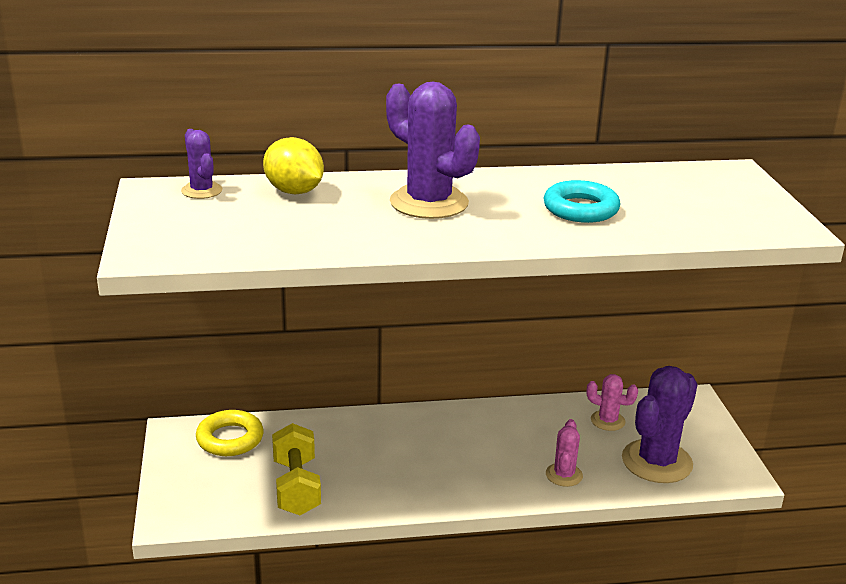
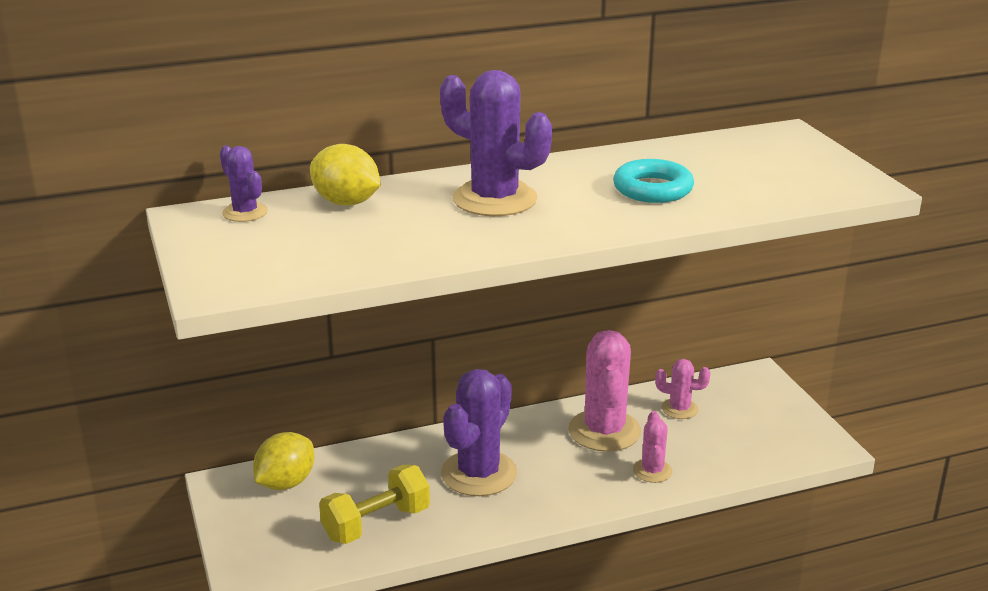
camera: 10 degrees left, 0 degrees up
(230, 439) = (286, 483): yellow ring -> yellow lemon
(296, 487) = (376, 524): yellow dumbbell -> yellow dumbbell turned 75 degrees clockwise
(530, 432) = (604, 431): none -> pink cactus
(657, 462) = (741, 444): purple cactus -> purple cactus (479, 473)

